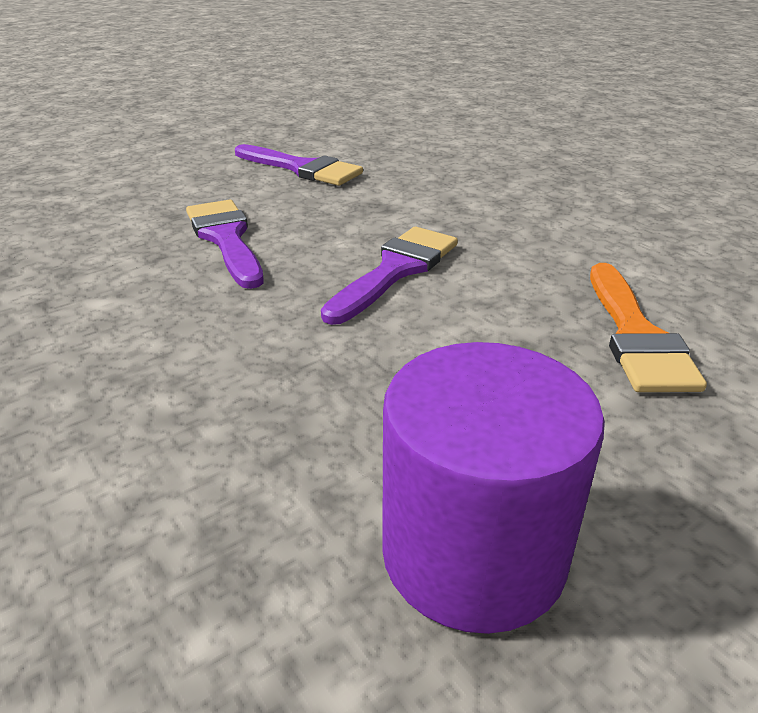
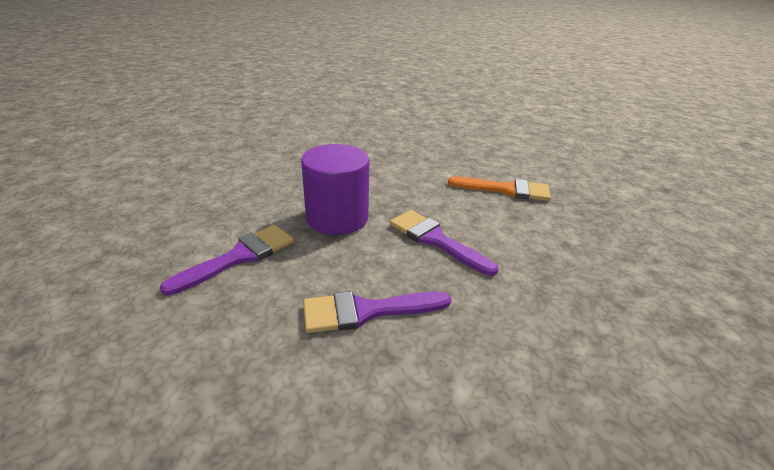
camera: 80 degrees left, 0 degrees up
(473, 553) = (654, 259): purple cylinder -> purple cylinder (337, 218)

